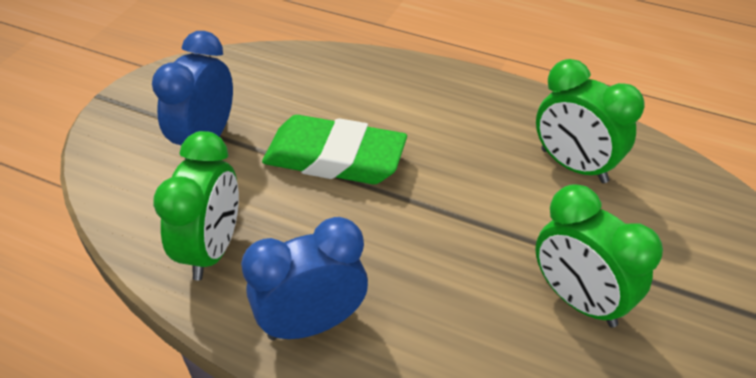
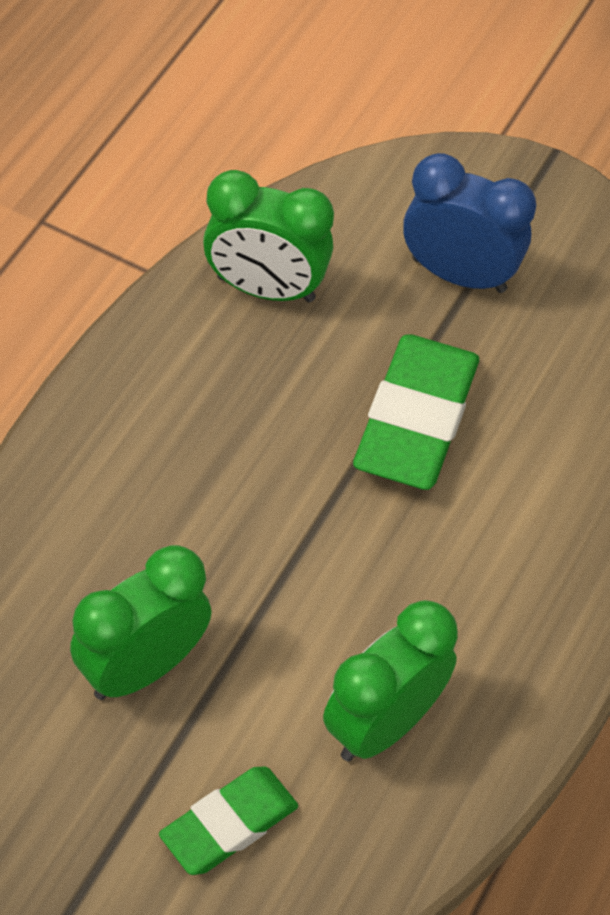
camera: 90 degrees right, 10 degrees up
(312, 323) = (147, 384): blue clock -> none
(678, 238) = (229, 824): none -> green eraser

